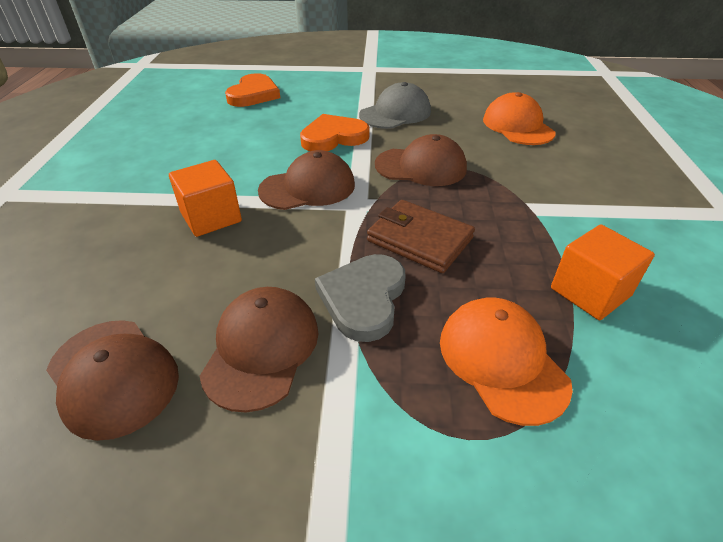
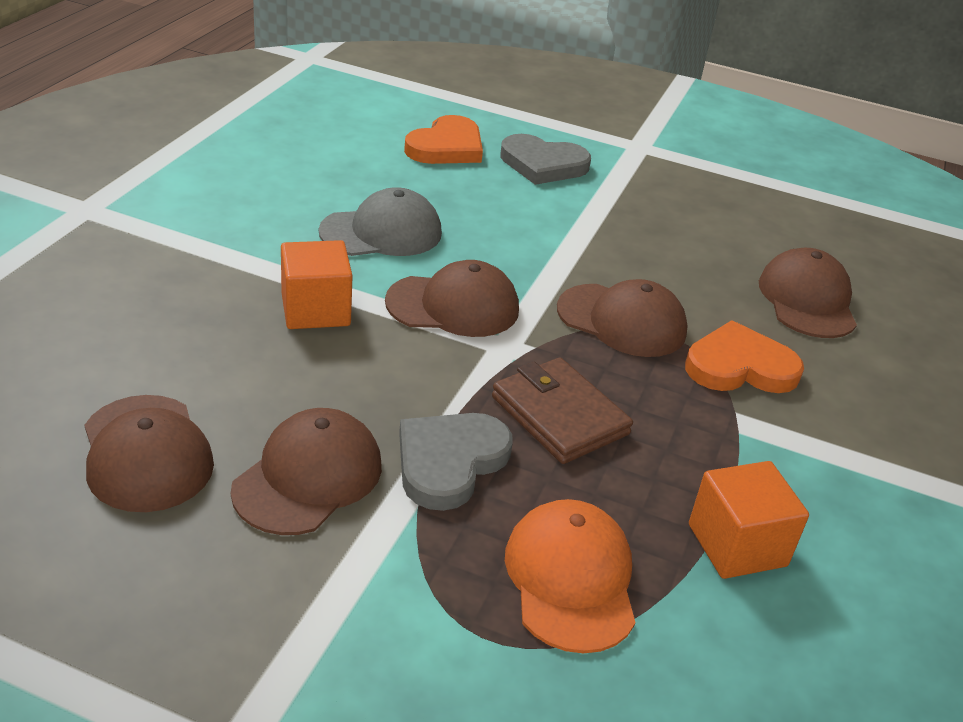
camera: 15 degrees right, 5 degrees down
(319, 90) = (543, 164): none -> grey heart
(333, 137) = (525, 244): orange heart -> orange heart (740, 366)
(395, 113) = (634, 231): grey cap -> grey cap (381, 232)
(517, 126) = (807, 300): orange cap -> brown cap

